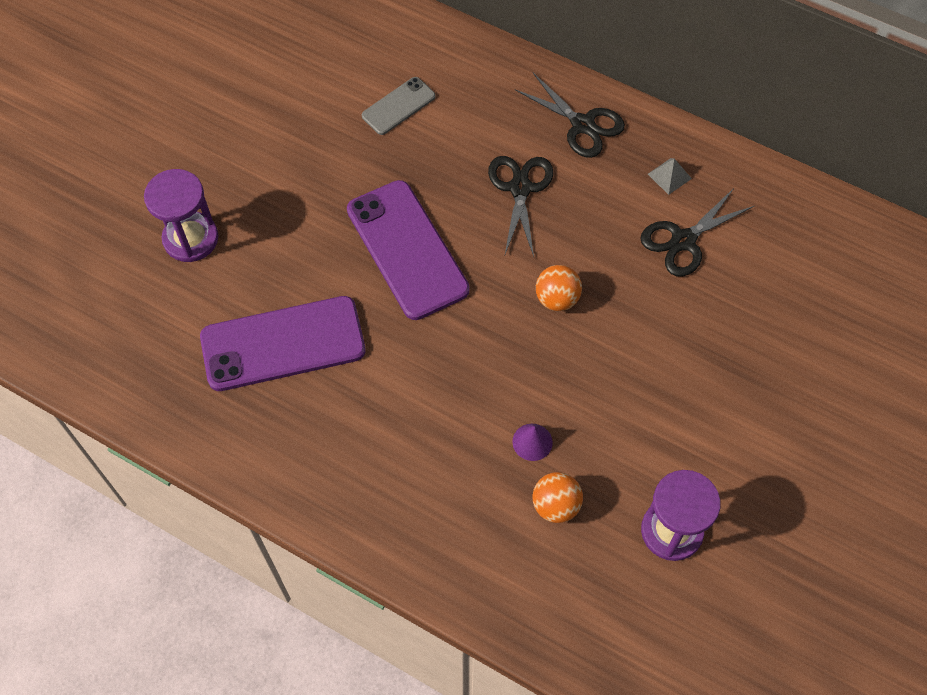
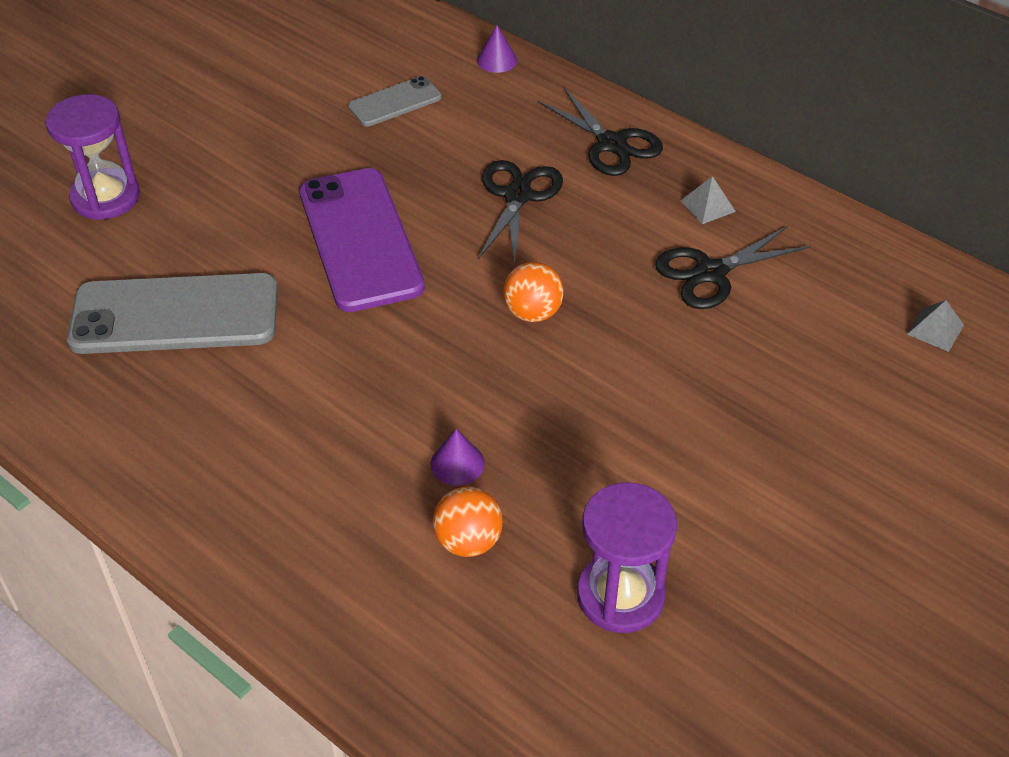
camera: 10 degrees right, 15 degrees down
(283, 343) = (175, 315): purple phone -> grey phone
(471, 49) = (497, 60): none -> purple cone
(857, 267) = (935, 329): none -> grey pyramid

